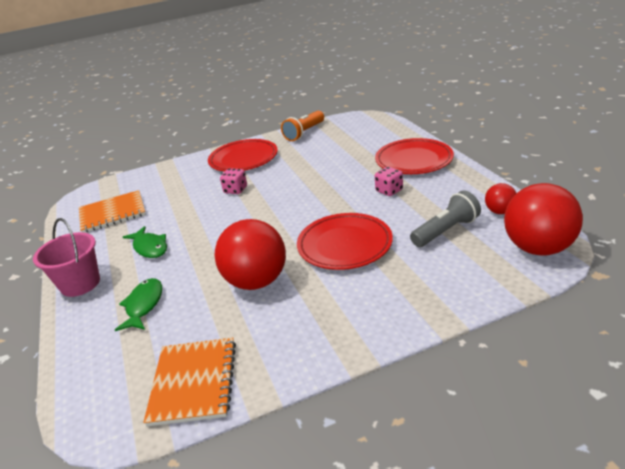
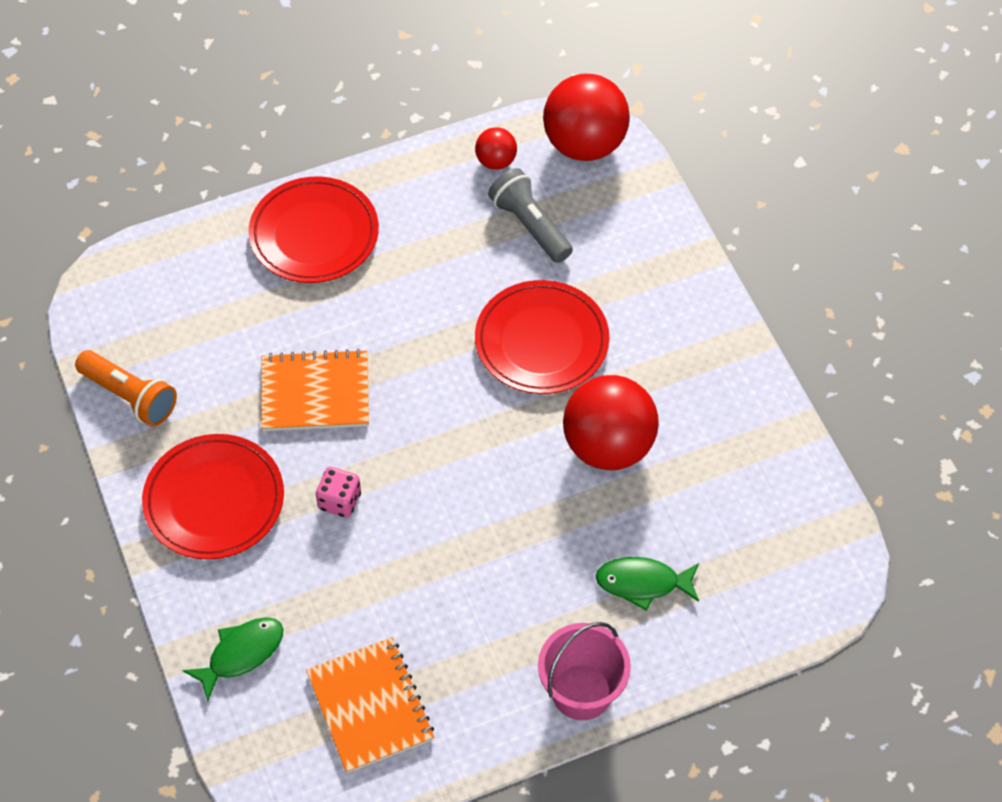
camera: 95 degrees left, 25 degrees up
(150, 247) = (499, 609): green fish -> green fish (241, 654)
(193, 382) = (782, 495): orange notebook -> orange notebook (315, 393)
(389, 191) = (406, 277): pink dice -> none

